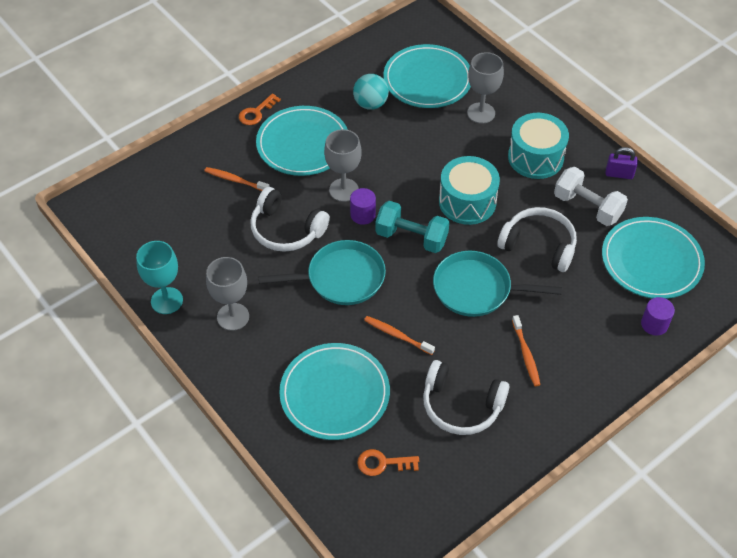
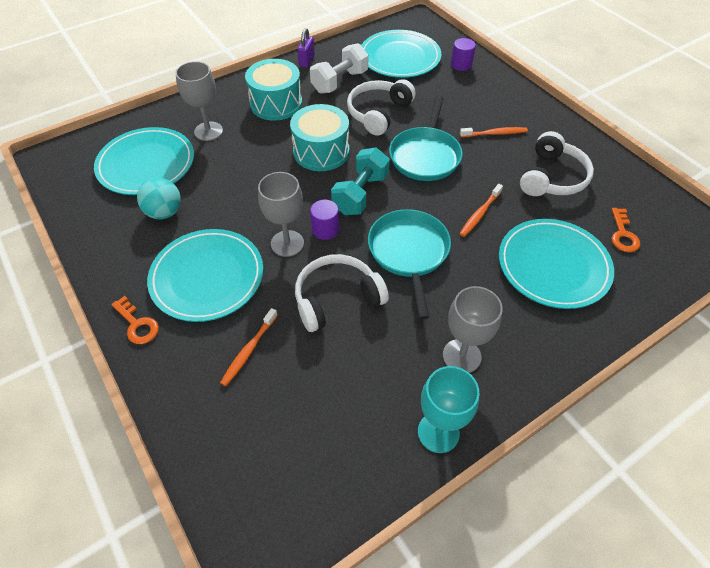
camera: 85 degrees left, 0 degrees up
(286, 230) = (337, 299): white headphones -> white headphones turned 150 degrees counterclockwise

